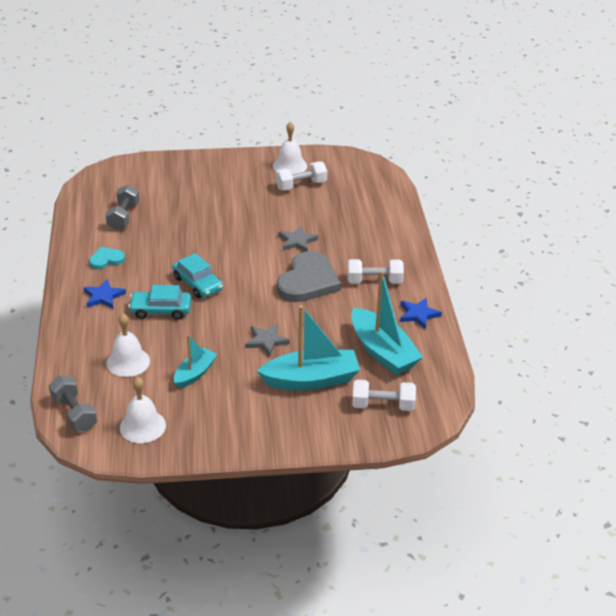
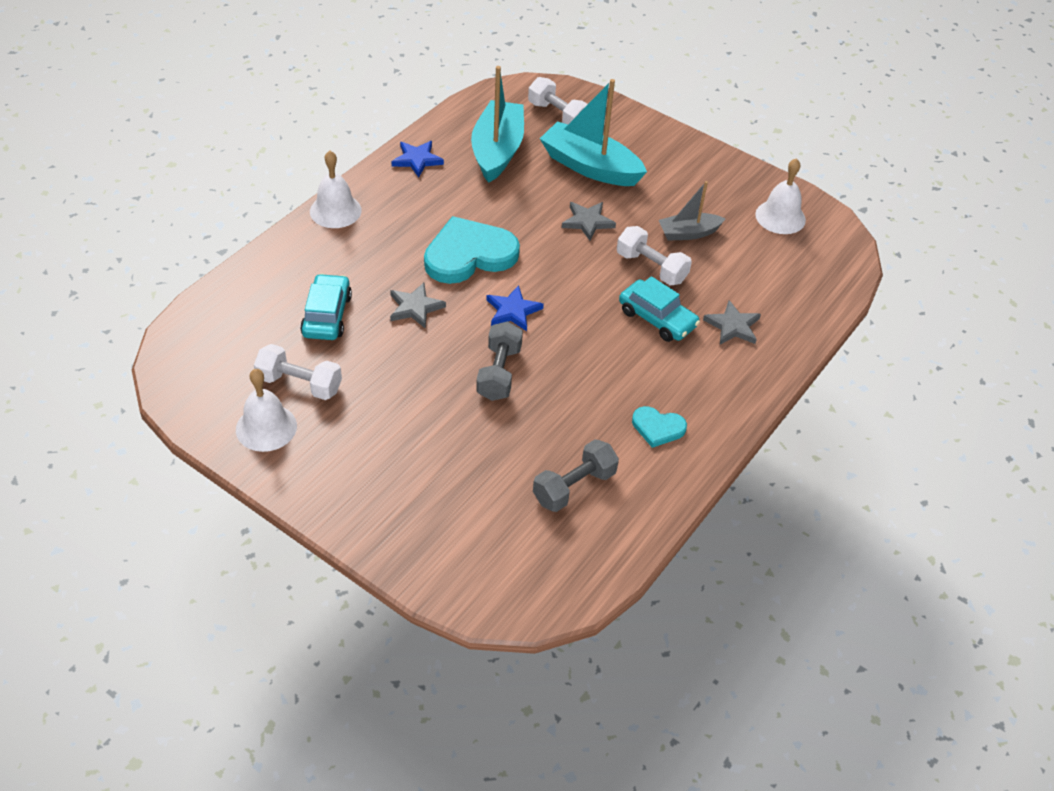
camera: 140 degrees left, 10 degrees up
(74, 413) = (835, 264): grey dumbbell -> grey dumbbell (499, 373)
(103, 296) = (705, 376): blue star -> blue star (513, 311)
(111, 332) = (732, 326): none -> grey star
(128, 362) = (742, 283): white bell -> white bell (335, 211)
(195, 373) = (688, 233): turquoise boat -> grey boat
(198, 284) = (585, 325): turquoise car -> turquoise car (327, 315)
(308, 281) = (469, 254): grey heart -> turquoise heart
(374, 281) = (406, 213): white dumbbell -> white dumbbell (651, 267)

